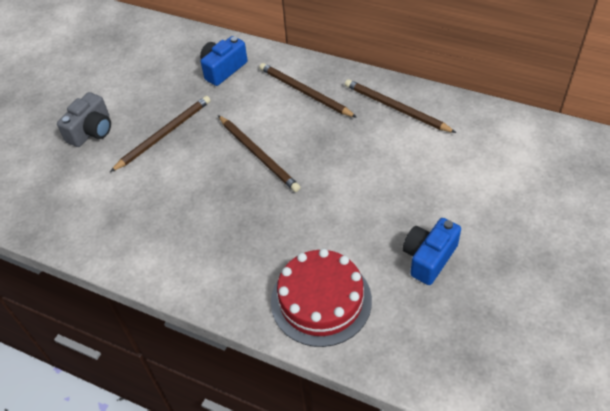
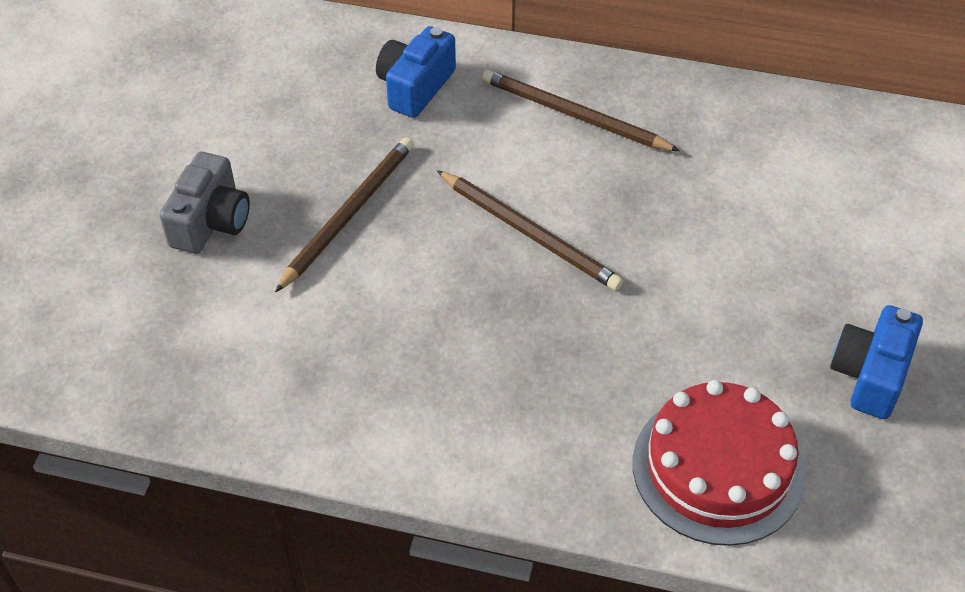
camera: 15 degrees left, 0 degrees up
(396, 108) = (738, 128): brown pencil -> none

